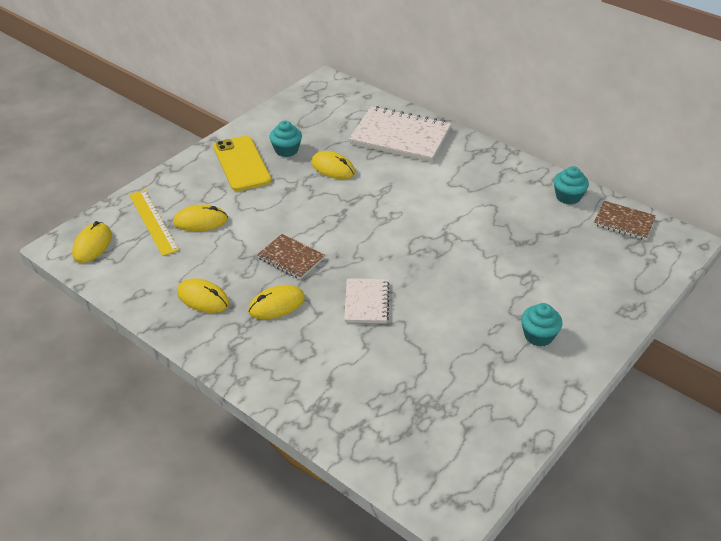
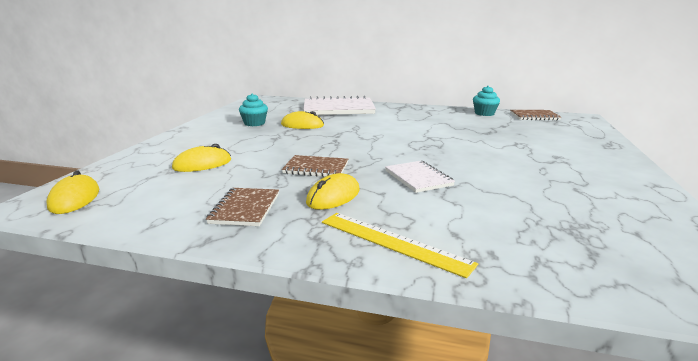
camera: 25 degrees left, 20 degrees down
(153, 222) = (147, 172): yellow ruler -> yellow ruler (393, 242)
(203, 298) = (245, 208): yellow mouse -> brown notebook
(241, 164) = (219, 133): yellow phone -> none
(538, 335) = (580, 167): turquoise cupcake -> none

